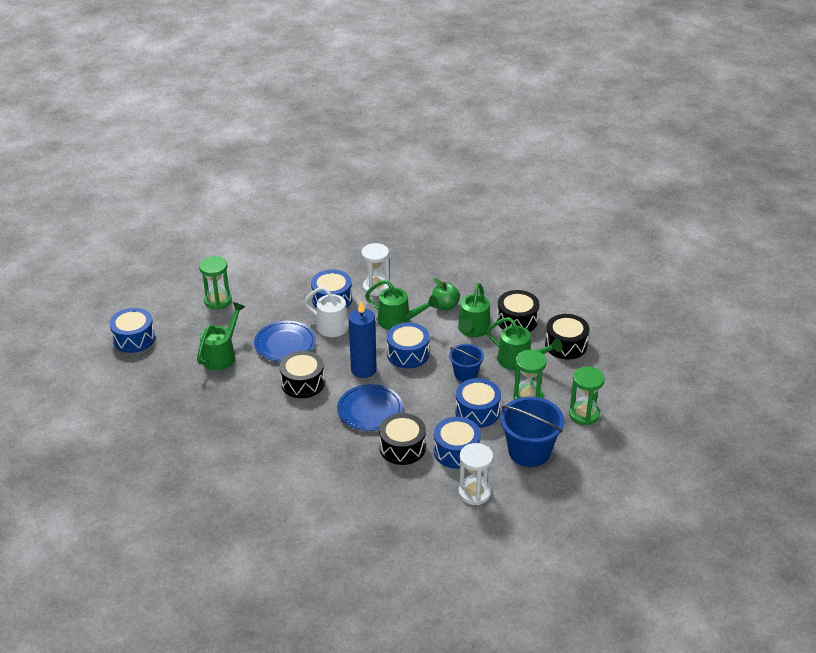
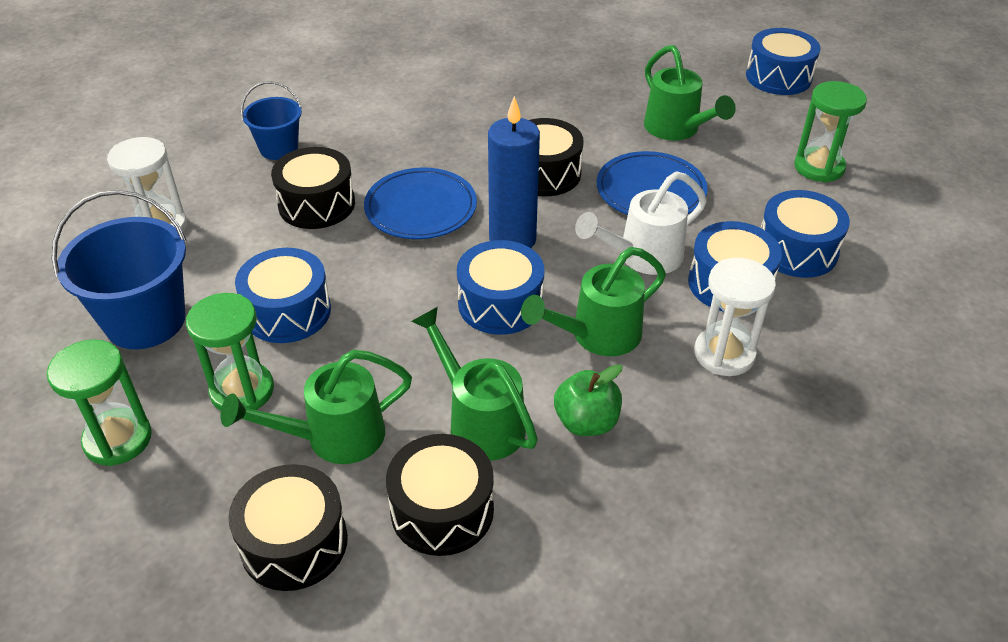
camera: 125 degrees right, 5 degrees up
(456, 451) = (245, 248): blue drum -> blue drum (797, 250)
(465, 374) = (380, 345): blue bucket -> blue bucket (279, 148)

